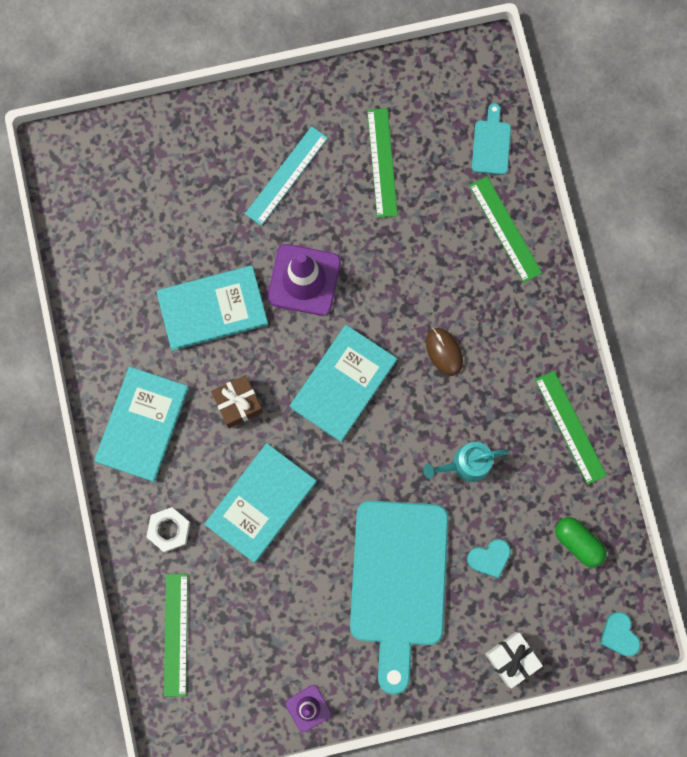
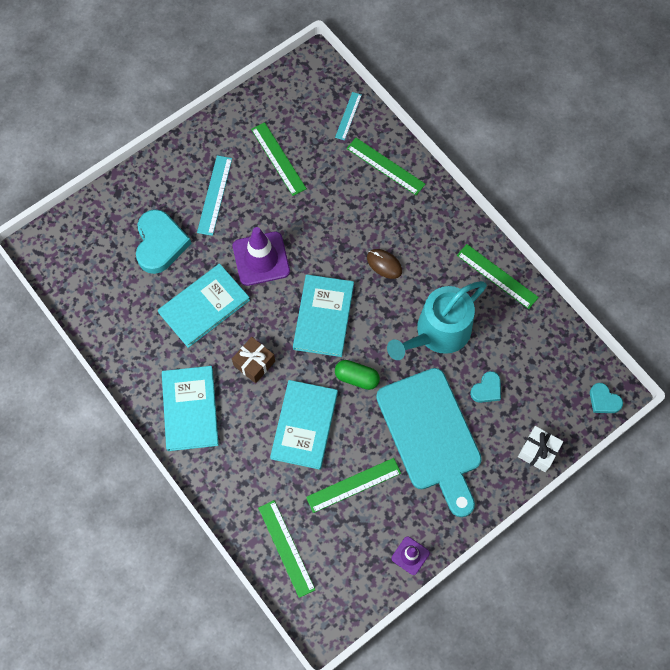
camera: 25 degrees left, 10 degrees down
(169, 530) = (245, 475): white nut -> none
(197, 208) = (160, 243): none -> turquoise heart
(283, 598) = (353, 485): none -> green ruler
(466, 464) = (438, 332): turquoise watering can -> turquoise watering can, size x1.83
(491, 144) = (348, 116): turquoise cutting board -> turquoise ruler
(578, 542) = (542, 350): green capsule -> green capsule (357, 378)

